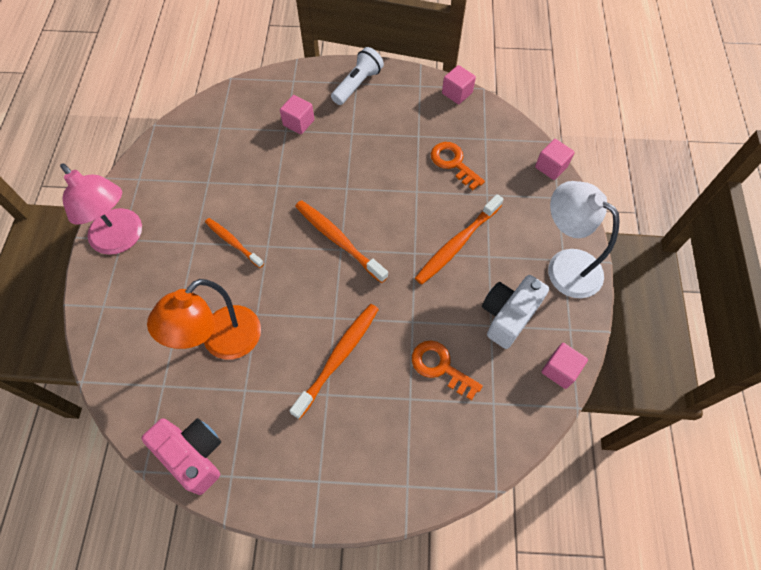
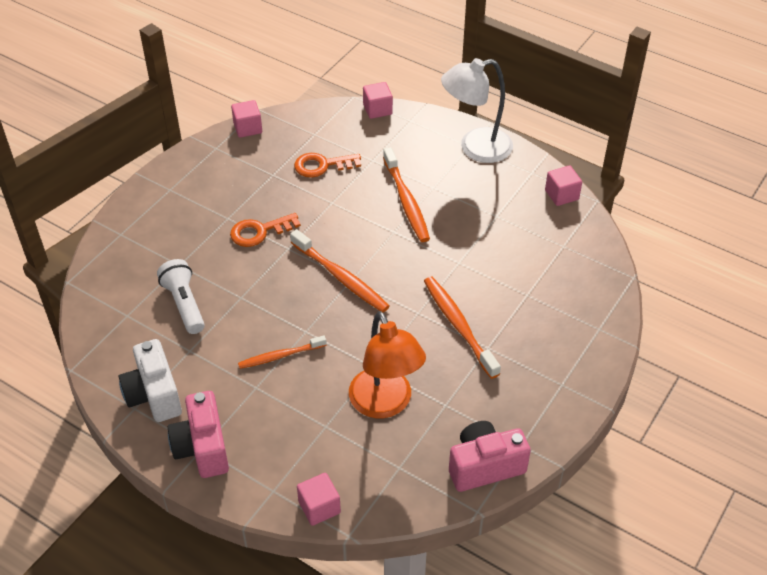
camera: 60 degrees left, 15 degrees down
(122, 239) = (202, 448): pink lamp -> pink camera
(298, 123) = (179, 251): pink cube -> pink cube (319, 507)
(338, 240) = (340, 277): orange toothbrush -> orange toothbrush turned 120 degrees counterclockwise
(357, 84) = (172, 189): white flashlight -> white flashlight (184, 304)
(440, 367) = (512, 263): orange key -> orange key (259, 231)
(508, 316) = (496, 202): white camera -> white camera (154, 395)

